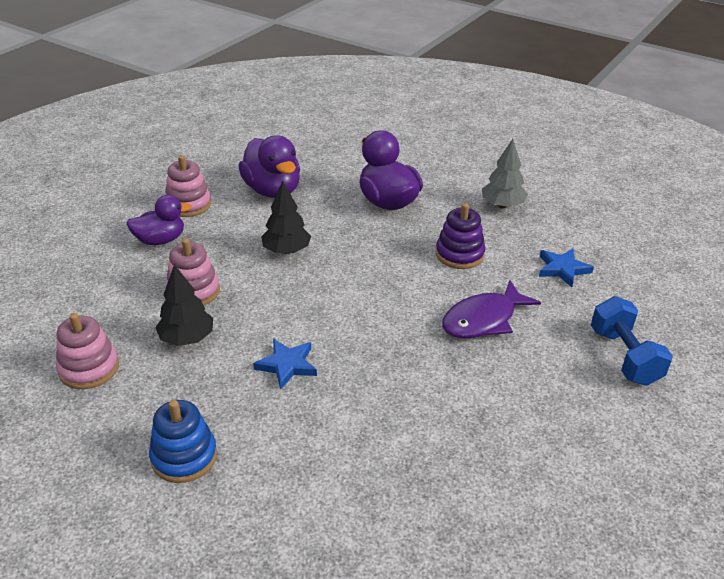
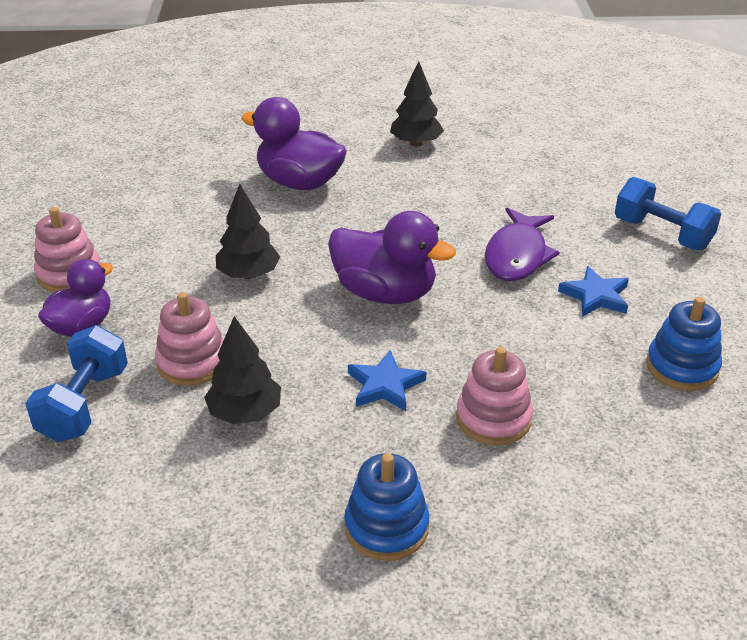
camera: 35 degrees left, 0 degrees up
(89, 368) = (166, 502): pink stacking toy -> pink stacking toy (493, 418)
(112, 288) = (84, 404): none -> blue dumbbell
(272, 190) = (156, 219): purple duck -> purple duck (385, 293)
(459, 254) = (428, 205): purple stacking toy -> none
(502, 205) = (416, 143): grey tree -> black tree
(515, 466) = (682, 367): none -> blue stacking toy
(562, 269) = (533, 181): blue star -> blue star (595, 296)

